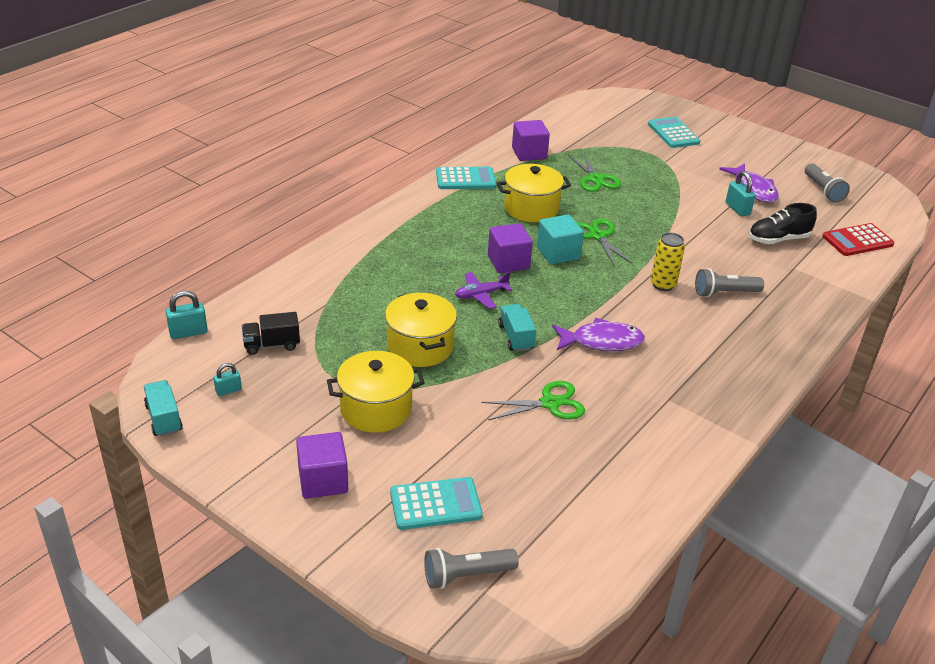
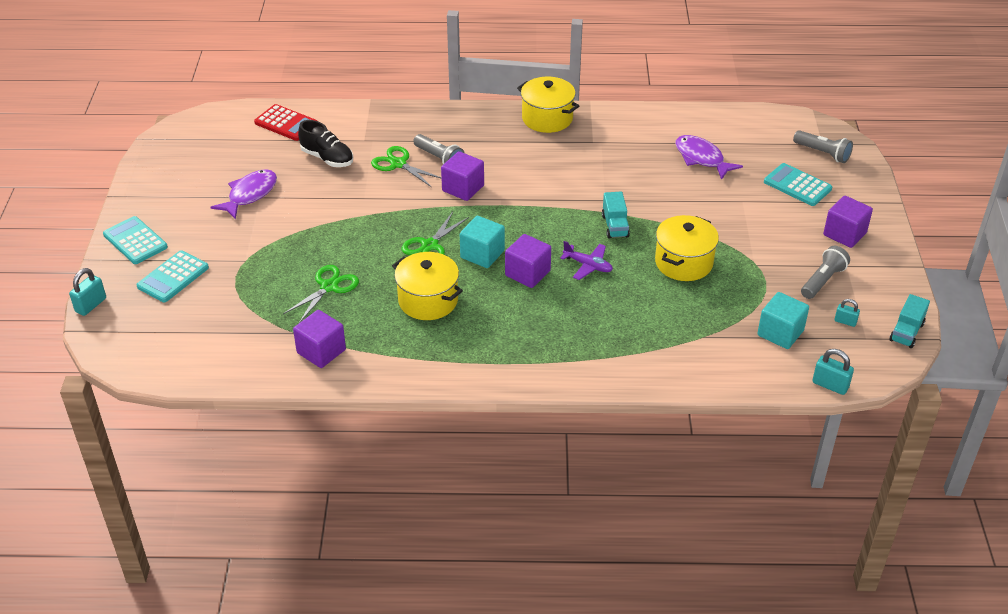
camera: 125 degrees left, 5 degrees up
(271, 345) = (780, 333): black truck -> turquoise cube
(376, 409) = (765, 248): yellow pot -> yellow pot (547, 118)
(465, 179) = (422, 366): turquoise calculator -> turquoise calculator (135, 241)
(516, 337) = (615, 226): turquoise truck -> turquoise truck turned 45 degrees counterclockwise
(550, 403) = (660, 183): green scissors -> green scissors (398, 164)
(602, 341) = (569, 188): purple fish -> purple fish (701, 158)
(663, 285) = (463, 188): yellow can -> purple cube
(737, 209) = (297, 192): turquoise padlock -> turquoise padlock (91, 305)
(823, 190) = (211, 159): grey flashlight -> grey flashlight (823, 280)

